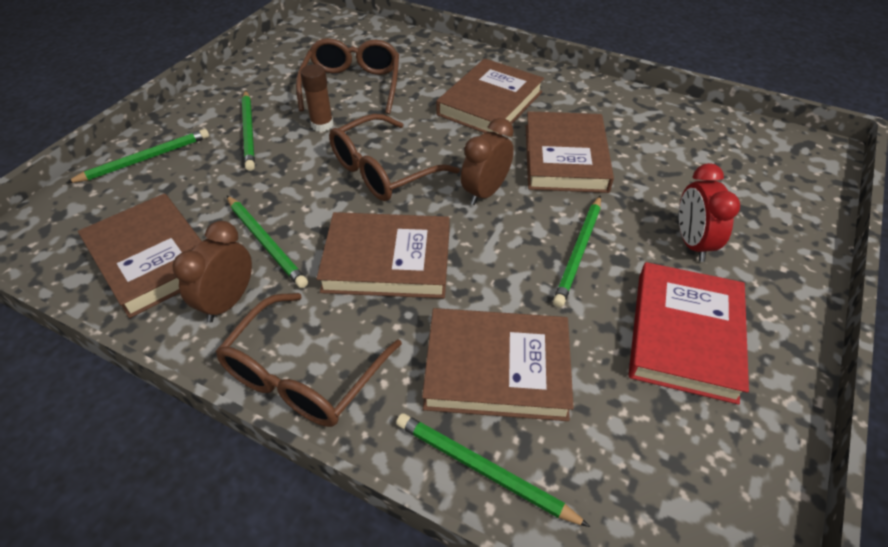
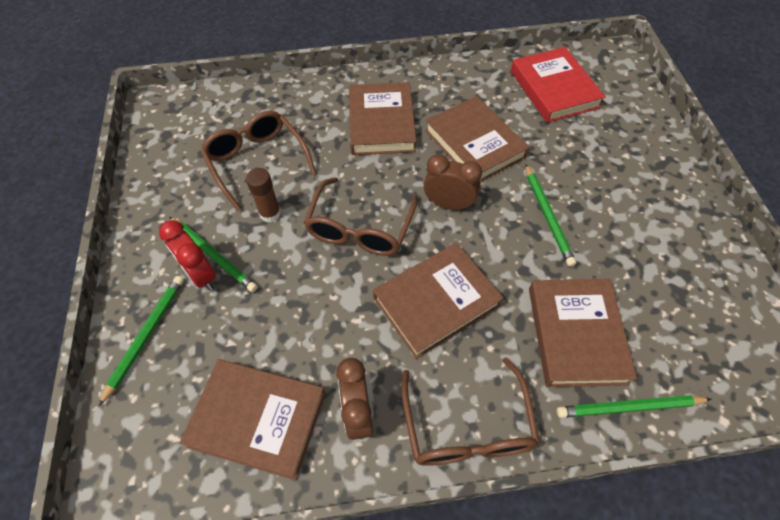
camera: 35 degrees left, 10 degrees up
(266, 243) = (335, 345): green pencil -> none
(485, 192) = (449, 204): brown clock -> brown clock turned 105 degrees clockwise
(497, 368) = (576, 334): brown book -> brown book turned 60 degrees counterclockwise
(684, 335) = (652, 239): red book -> red book (554, 89)
(692, 243) = (603, 169): red clock -> red clock (201, 275)

